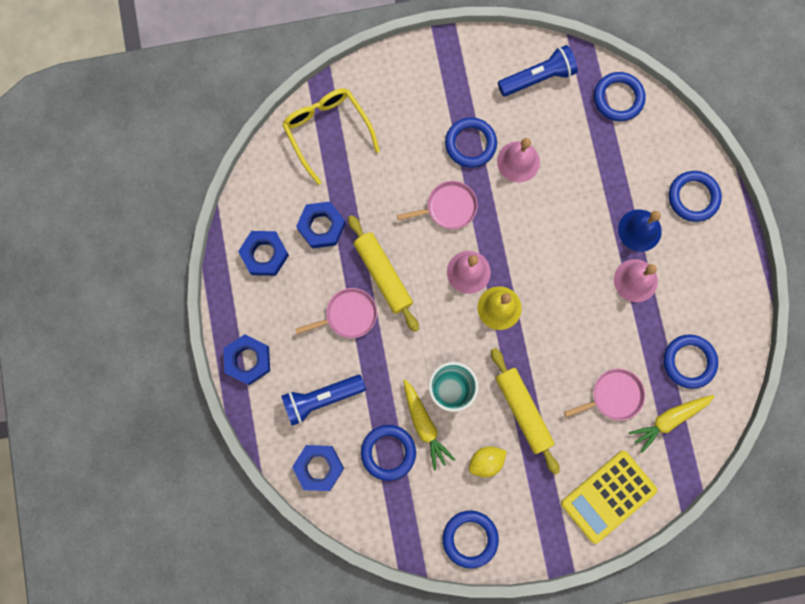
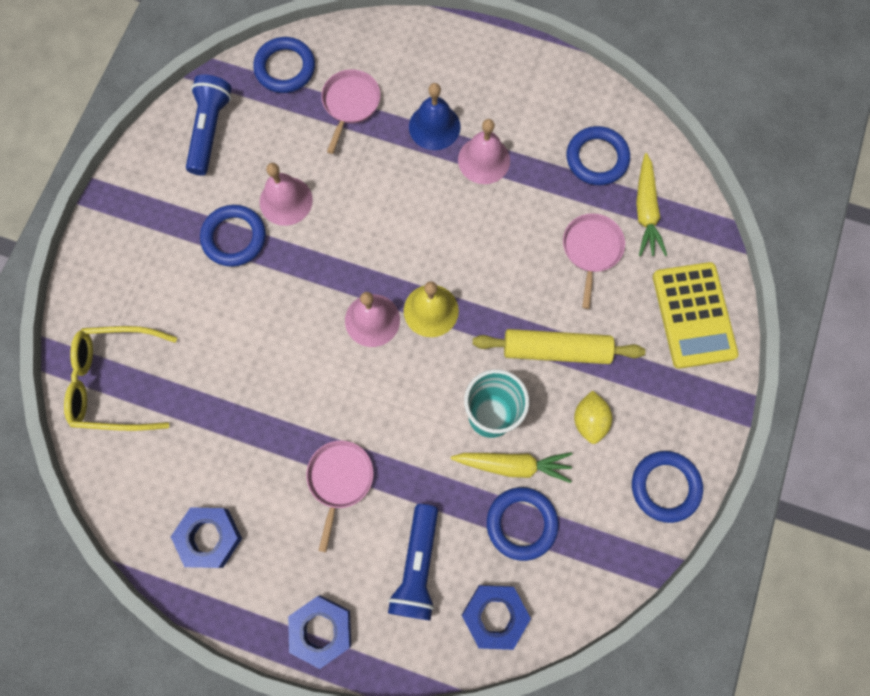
camera: 60 degrees left, 5 degrees down
(321, 226) = (219, 451): blue nut -> none
(383, 275) = (318, 414): yellow rolling pin -> none
(448, 207) = (288, 300): pink pan -> pink pan (350, 103)
(693, 197) = (432, 59): blue ring -> none

